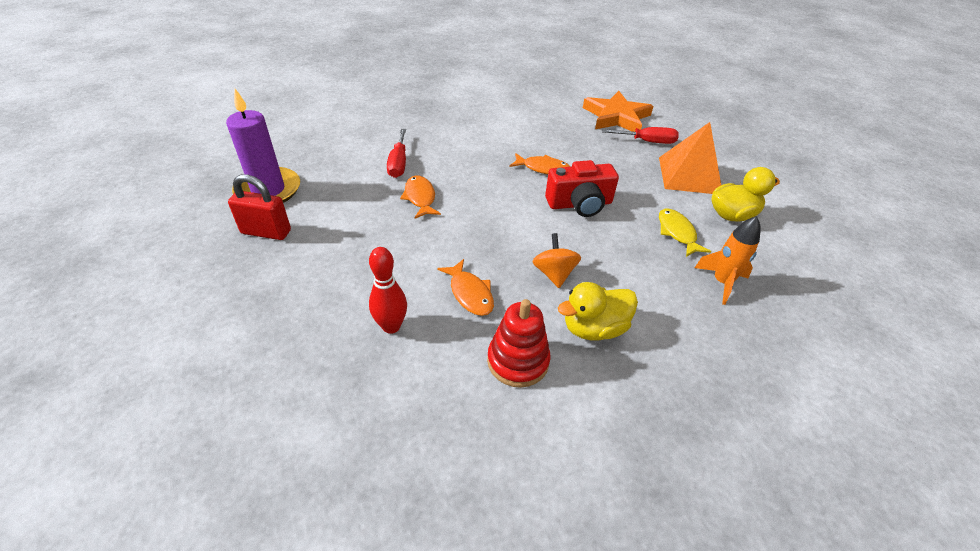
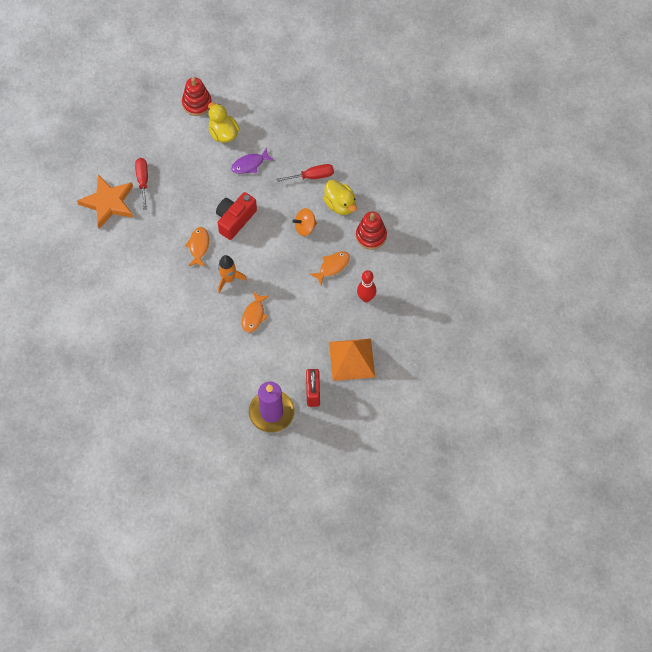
camera: 100 degrees left, 20 degrees up
(398, 163) = (217, 341): red screwdriver -> red screwdriver (312, 176)
(420, 198) = (254, 315): orange fish -> orange fish turned 45 degrees counterclockwise
(580, 204) = (235, 220): red camera -> red camera turned 120 degrees counterclockwise
(677, 233) = (250, 164): yellow fish -> purple fish
(689, 175) = (182, 155): orange pyramid -> orange pyramid (351, 359)
(721, 282) = (288, 144): orange rocket -> orange rocket (228, 279)
(781, 199) = (197, 103): none -> red stacking toy

